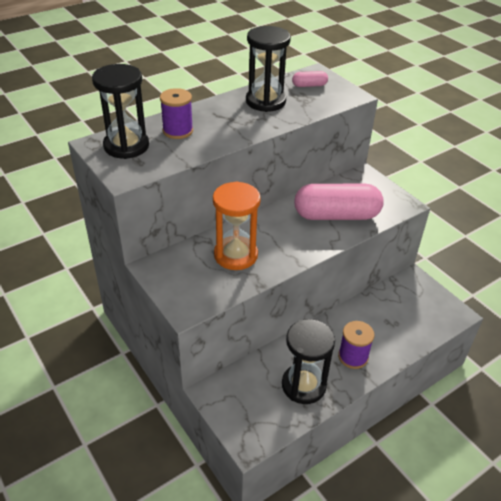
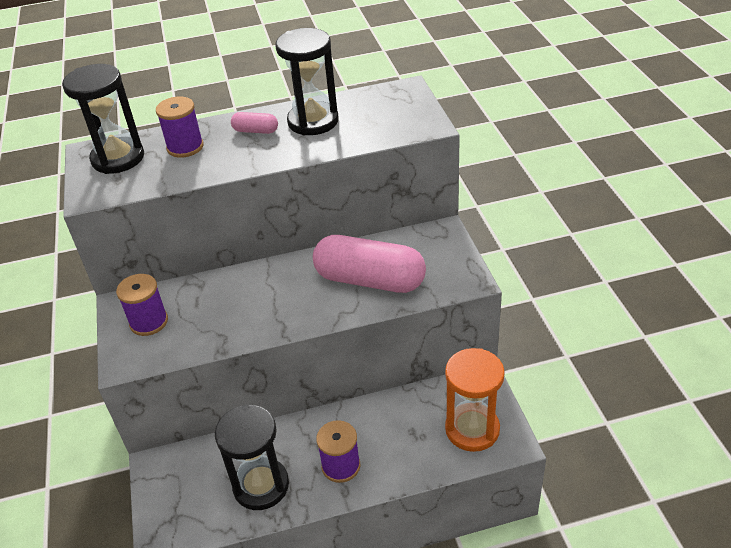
camera: 25 degrees right, 0 degrees up
(186, 276) = (149, 322): none -> purple spool
(235, 255) = (218, 308): orange hourglass -> orange hourglass (472, 429)
(309, 85) = (383, 106): pink capsule -> pink capsule (255, 131)

